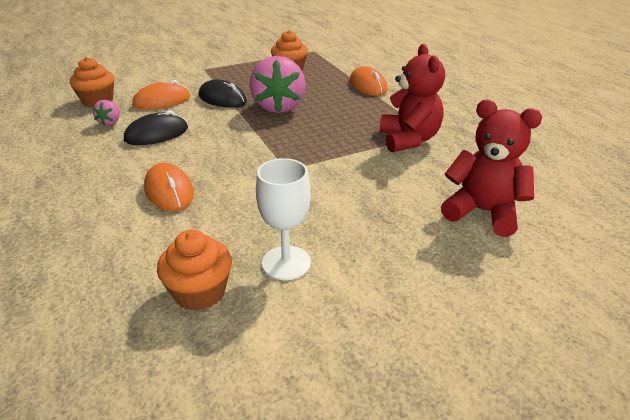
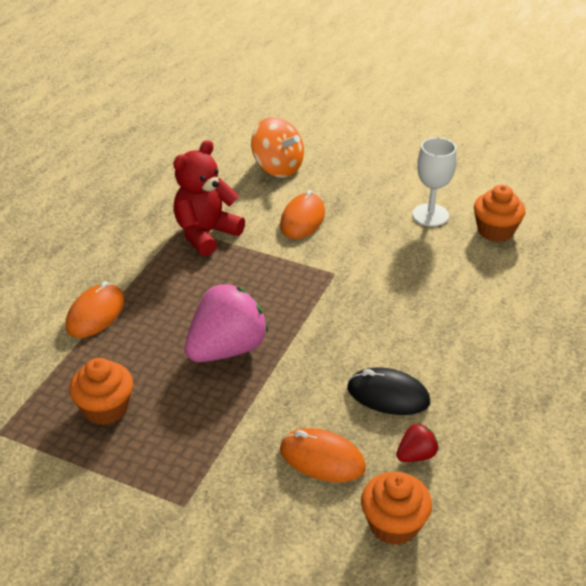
camera: 130 degrees left, 5 degrees up
(110, 122) = (416, 455): pink strawberry -> red strawberry
(169, 191) = (445, 313): orange mouse -> orange mouse (302, 219)
(222, 98) = (256, 408): black mouse -> none
(483, 212) = (278, 168): red teddy bear -> orange spinning top

